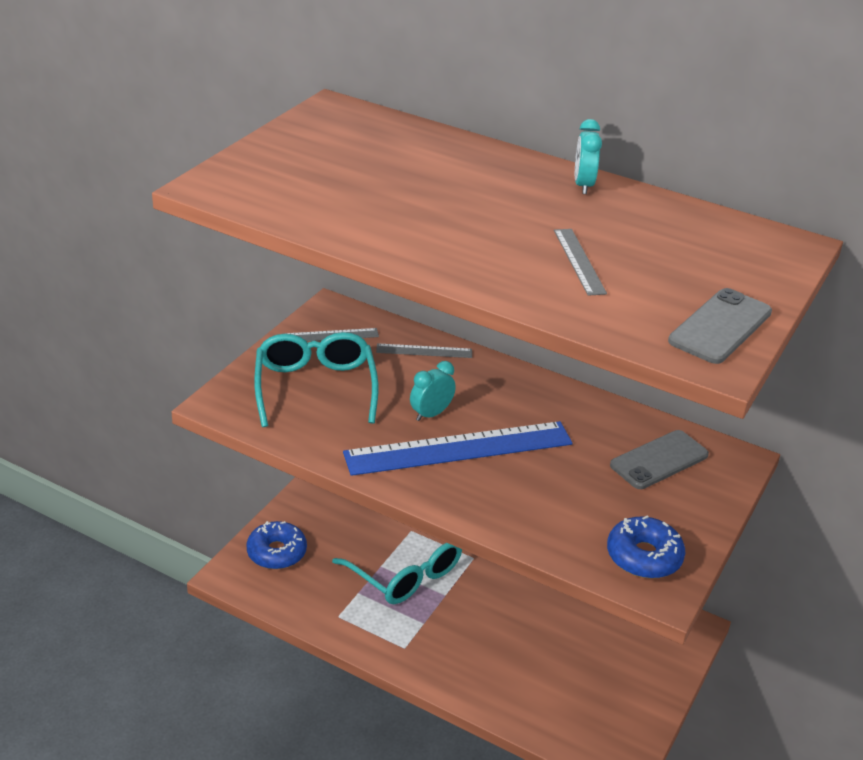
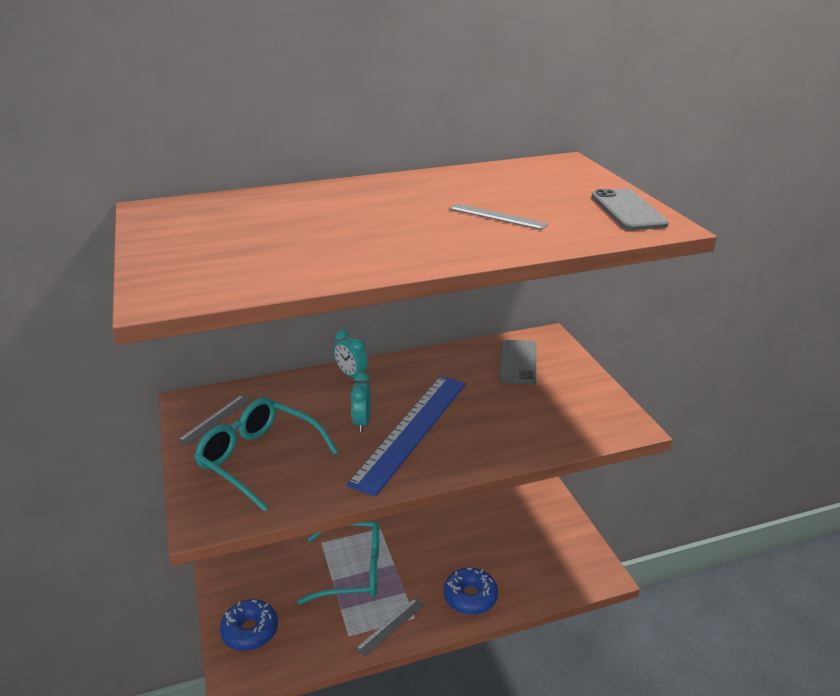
camera: 45 degrees left, 5 degrees down
(424, 351) = (296, 389): grey ruler -> grey ruler (390, 626)
(583, 185) = (410, 181): turquoise clock -> turquoise clock (351, 375)
(643, 557) = (594, 416): blue donut -> blue donut (470, 597)

